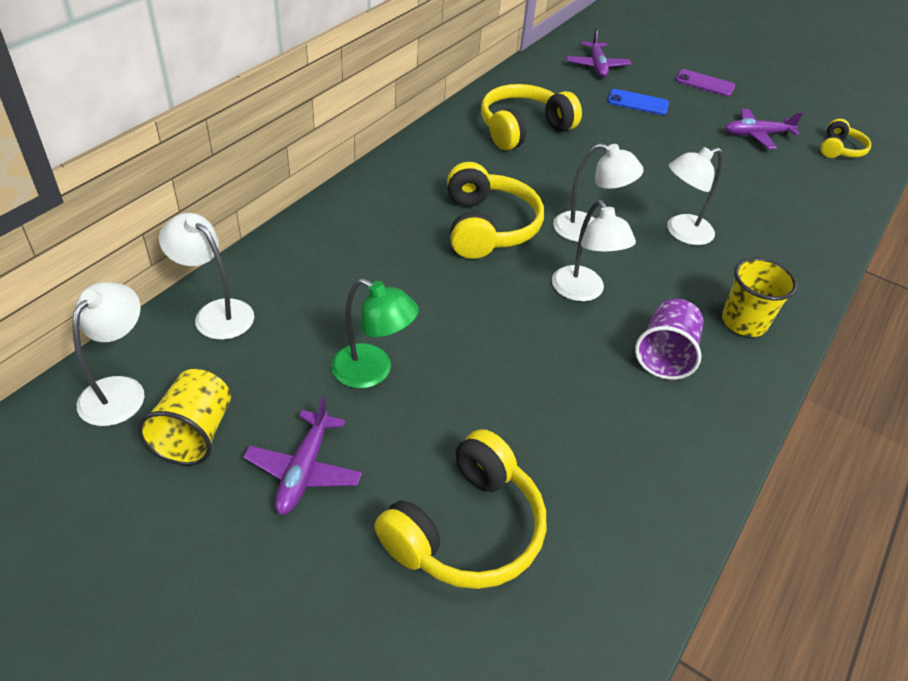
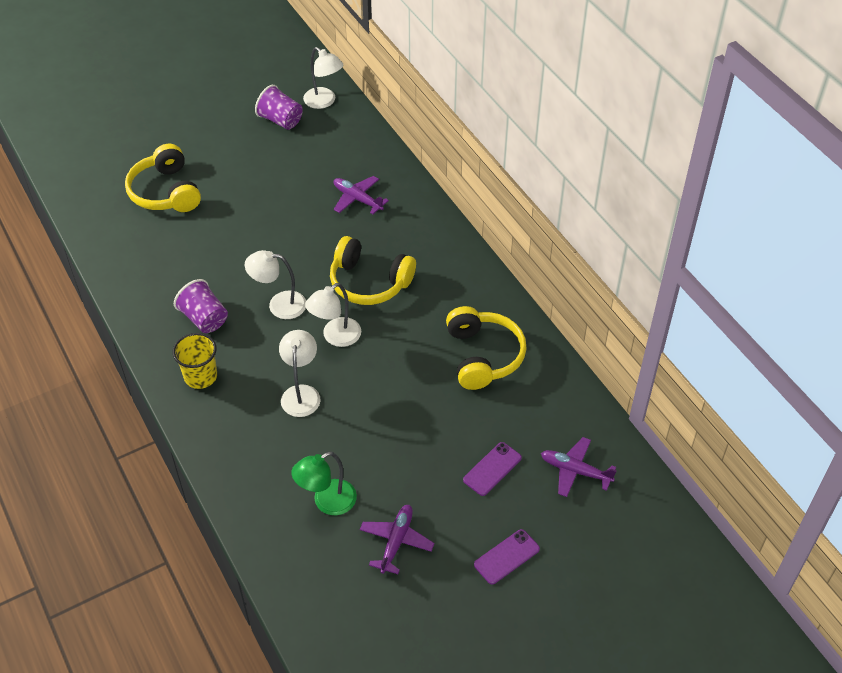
camera: 120 degrees right, 5 degrees up
(194, 434) = (281, 120): yellow cup -> purple cup
(216, 313) = (359, 141): white lamp -> none
(304, 470) = (235, 150): purple plane -> purple plane (357, 199)
(372, 372) = (278, 188): green lamp -> green lamp (327, 502)
(638, 103) = (492, 469): blue phone -> purple phone
(840, 149) = (340, 604): yellow headphones -> none

